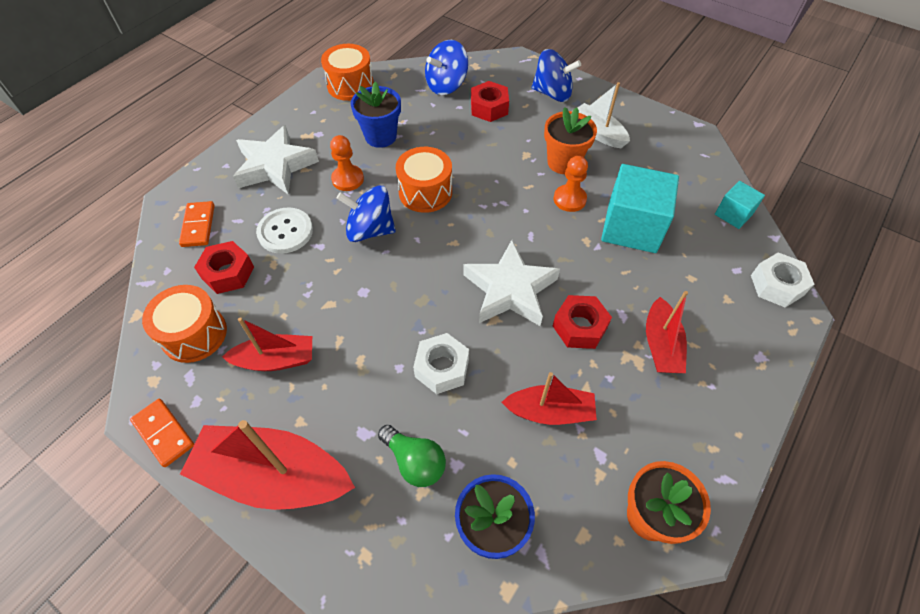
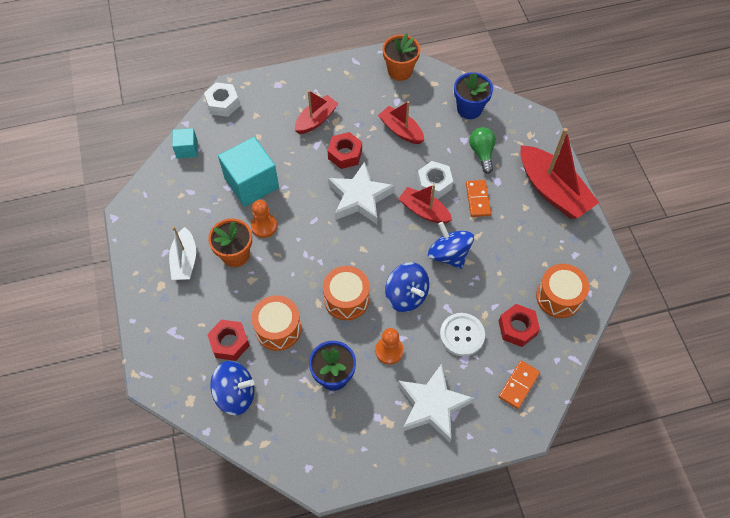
camera: 140 degrees left, 5 degrees up
(163, 433) = (599, 248): orange domino -> orange domino (478, 199)
(276, 360) = (519, 248): red boat -> red boat (424, 211)
(350, 85) = (310, 459): orange drum -> orange drum (278, 329)
(552, 93) = (169, 320): blue spinning top -> blue spinning top (449, 254)

